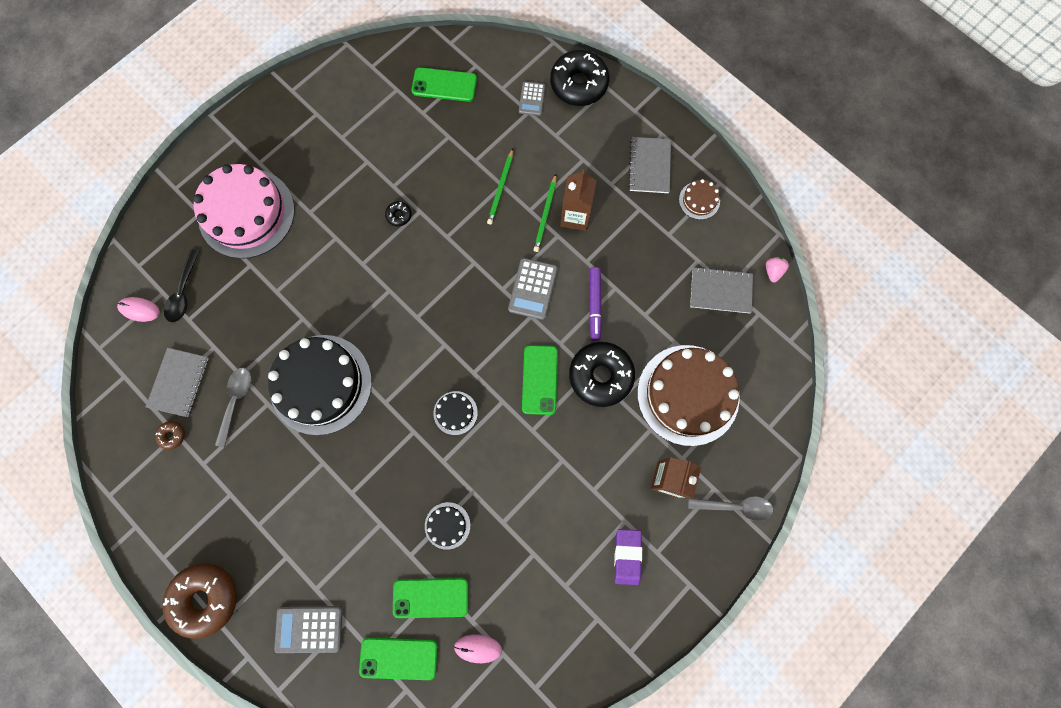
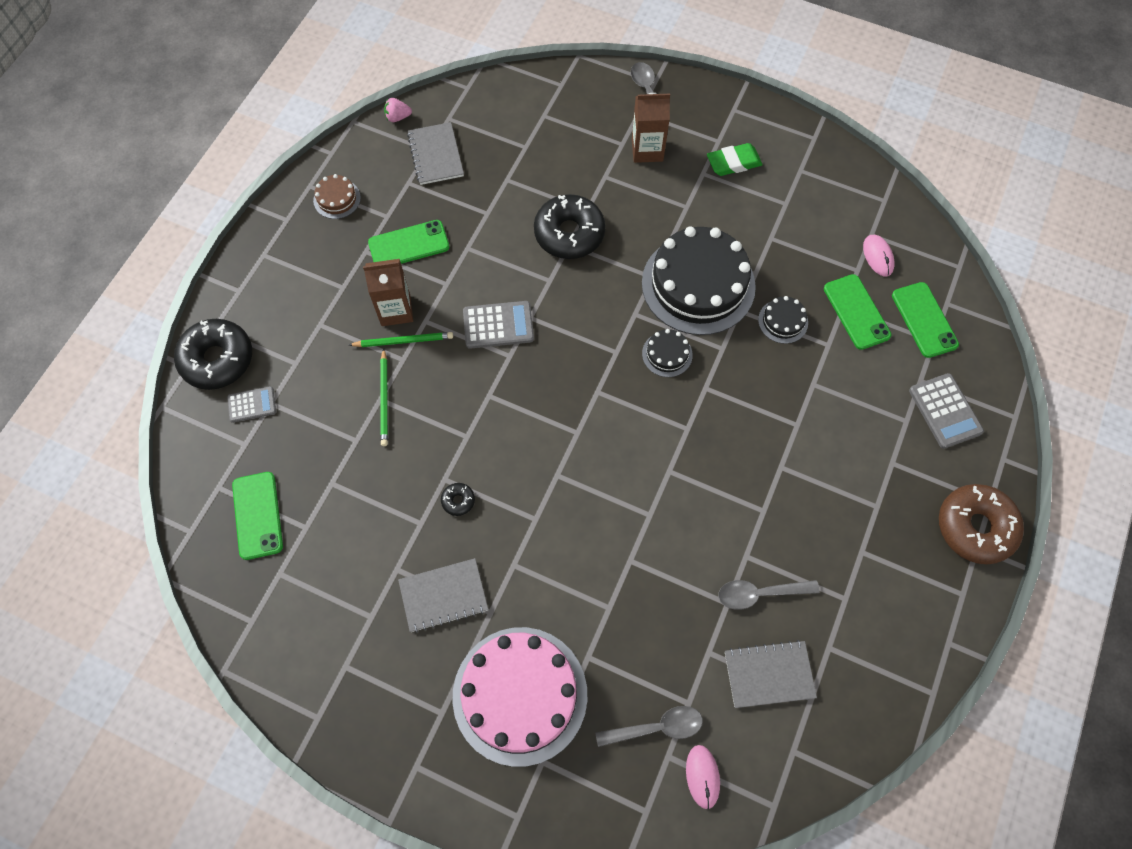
camera: 110 degrees left, 10 degrees down
(172, 435) = (832, 651): brown donut -> none
(183, 292) = (656, 727): black spoon -> grey spoon
(321, 384) = (697, 505): black cake -> black cake (698, 284)
(501, 188) = (384, 399): green pencil -> green pencil turned 90 degrees clockwise
(540, 379) = (597, 286): green phone -> green phone (409, 245)
(594, 304) = (493, 261): purple marker -> none
(627, 556) = (733, 163): purple eraser -> green eraser
(649, 166) = (308, 256): grey notebook -> grey notebook (443, 596)
(688, 394) = (557, 155): brown cake -> none

